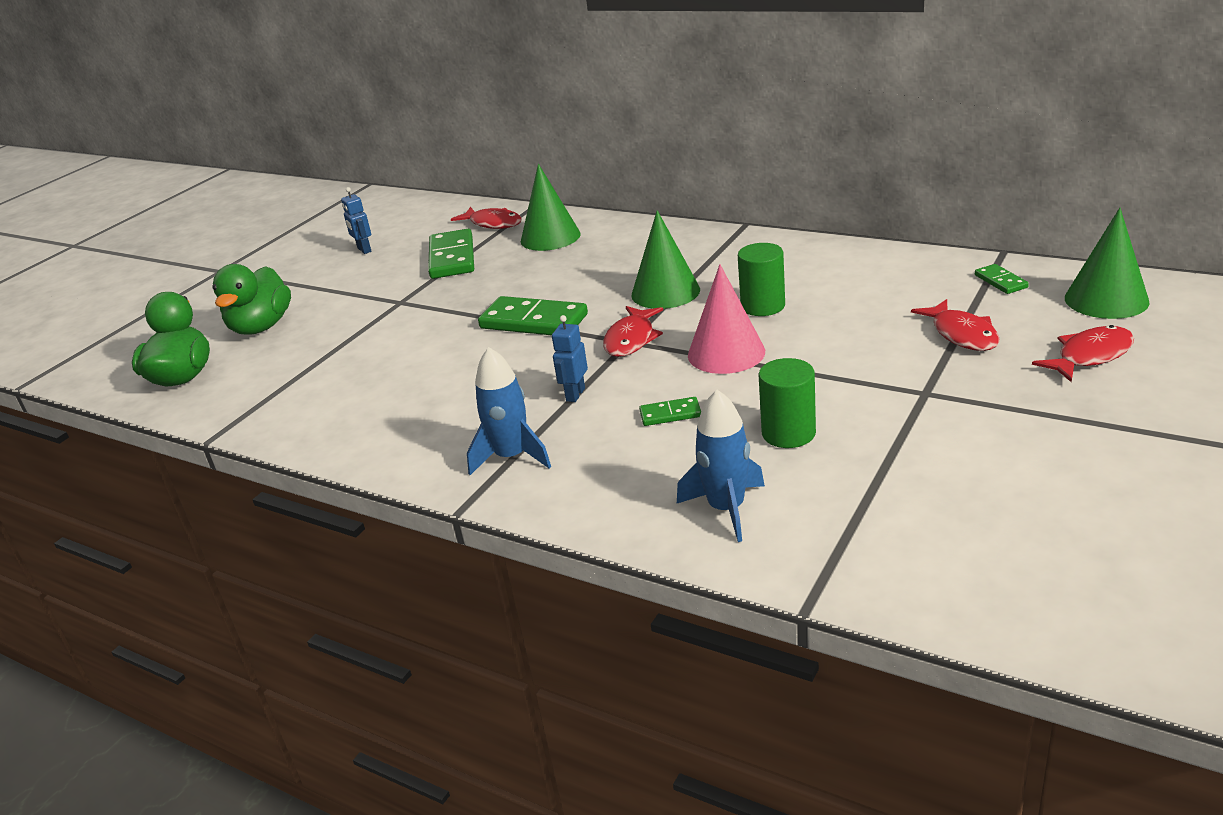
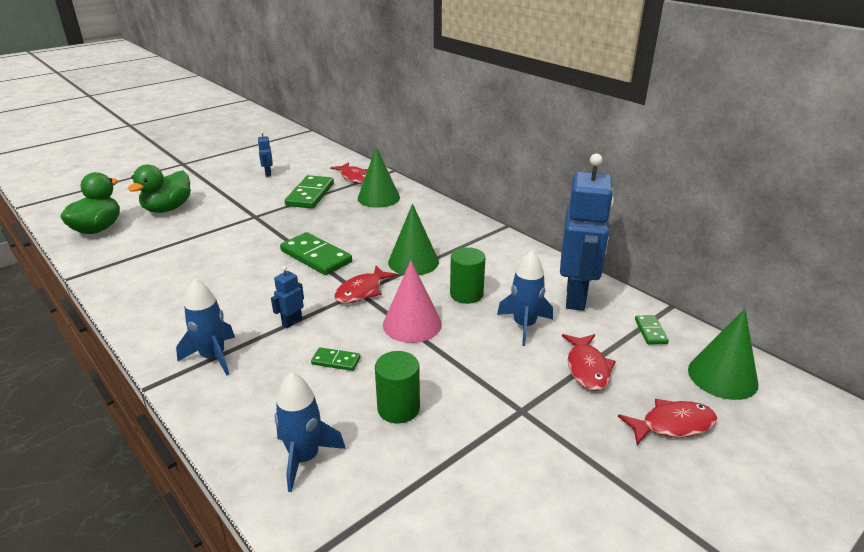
camera: 15 degrees right, 0 degrees up
(858, 316) = (524, 325): none -> blue rocket
(892, 273) = (576, 297): none -> blue robot

